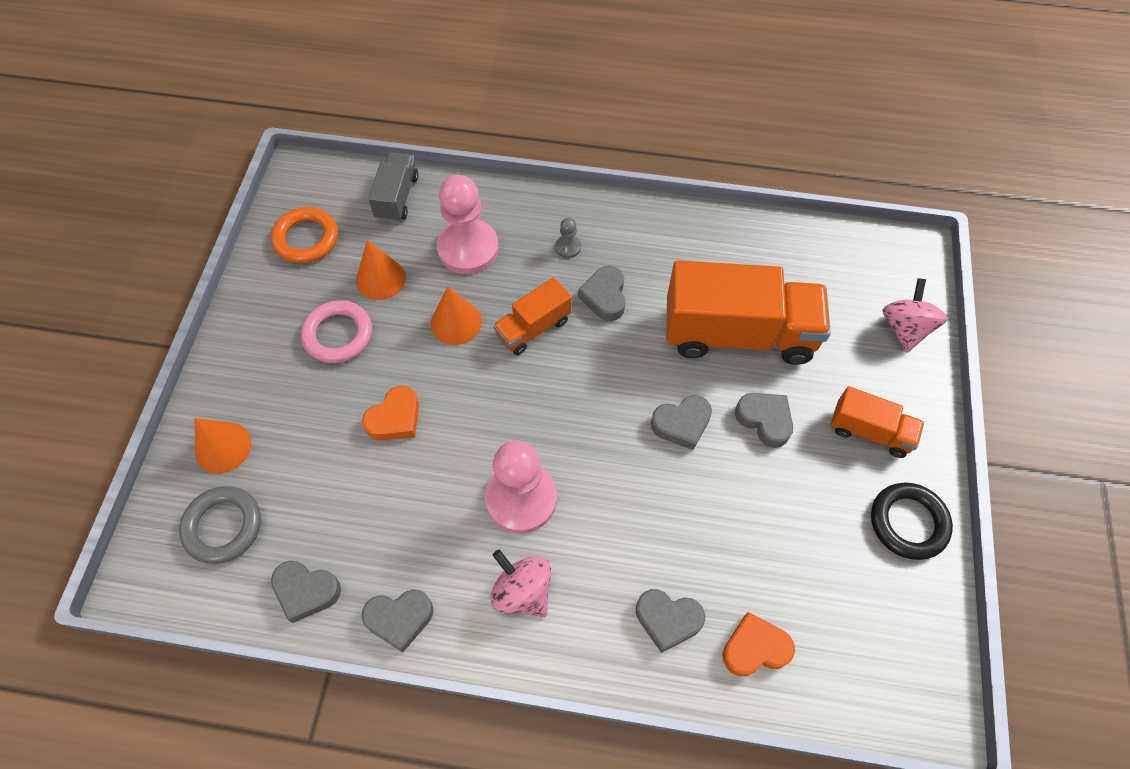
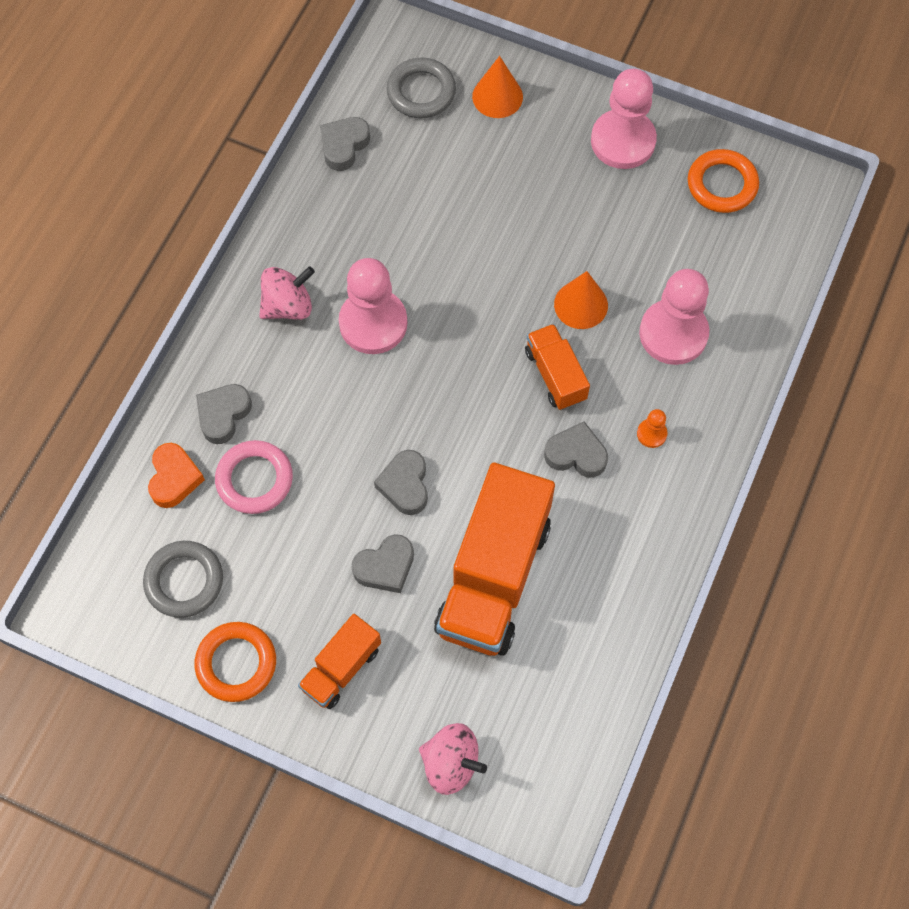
camera: 105 degrees right, 5 degrees up
(267, 323) = (623, 141): none -> pink pawn
(338, 334) = (594, 199): pink ring -> pink ring (254, 479)
(380, 279) = (653, 245): orange cone -> none
(395, 418) = (486, 234): orange heart -> none
(397, 197) = (760, 276): grey truck -> none
(399, 619) = (297, 209): grey heart -> none
(568, 247) = (651, 434): grey pawn -> orange pawn
(854, 599) = (184, 581): none -> grey ring
(908, 522) = (236, 663): black ring -> orange ring

